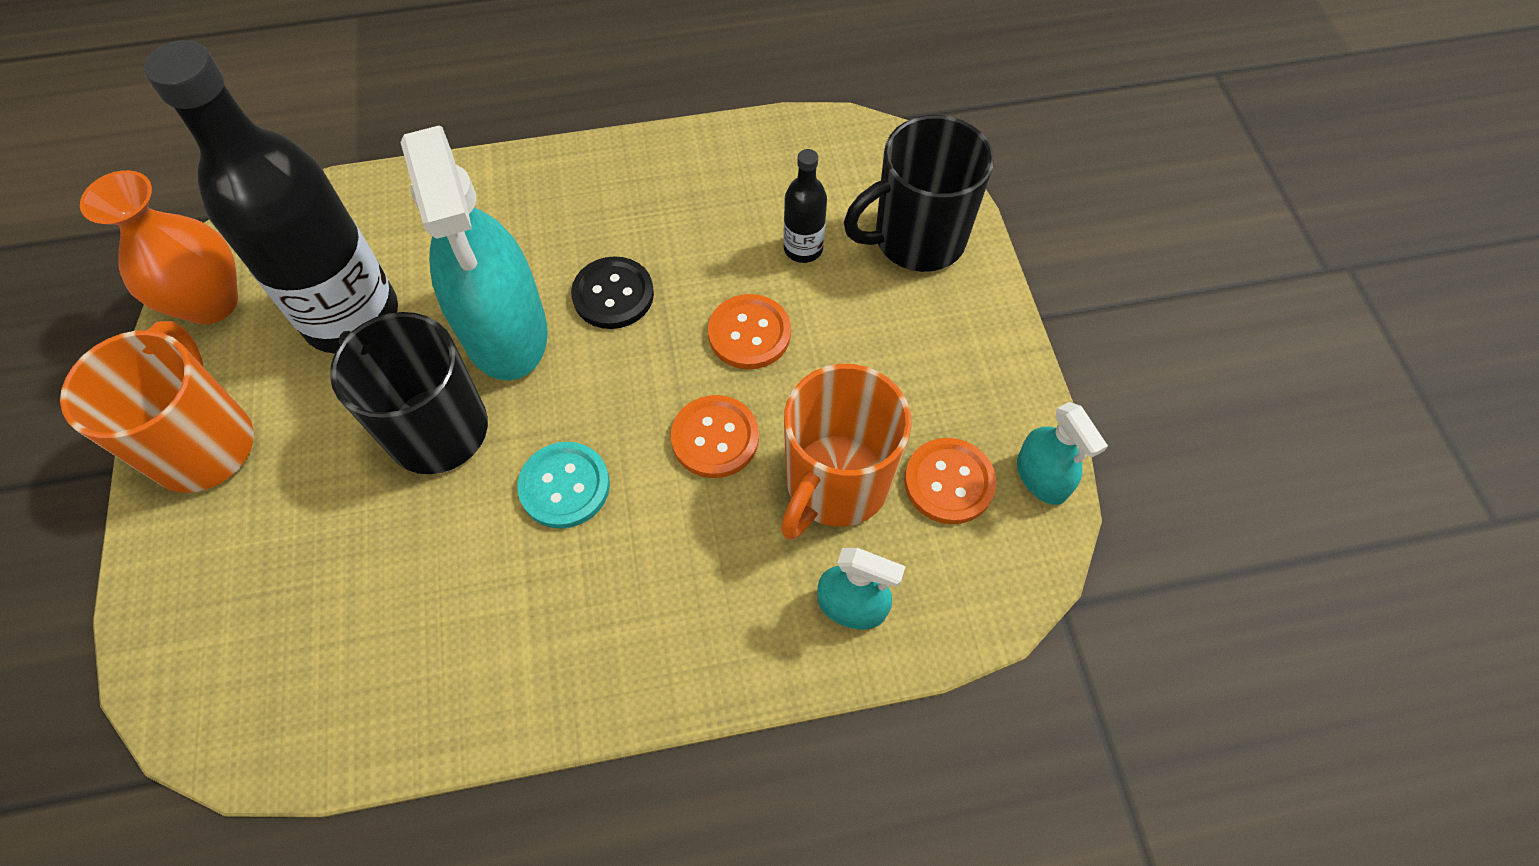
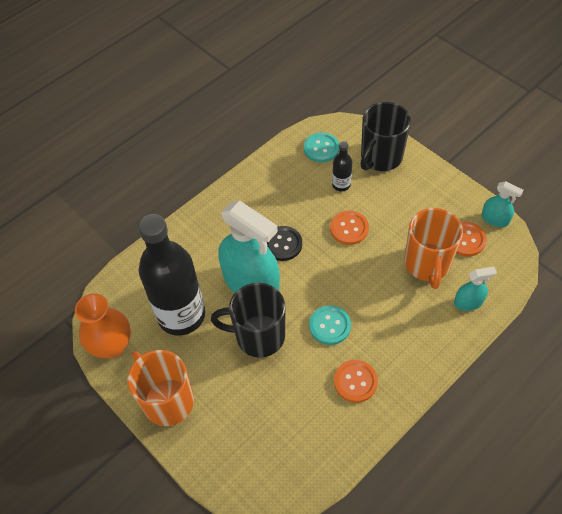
camera: 30 degrees left, 5 degrees down
(715, 438) = (370, 274): orange button -> orange button (355, 381)
(823, 167) = (321, 148): none -> turquoise button

